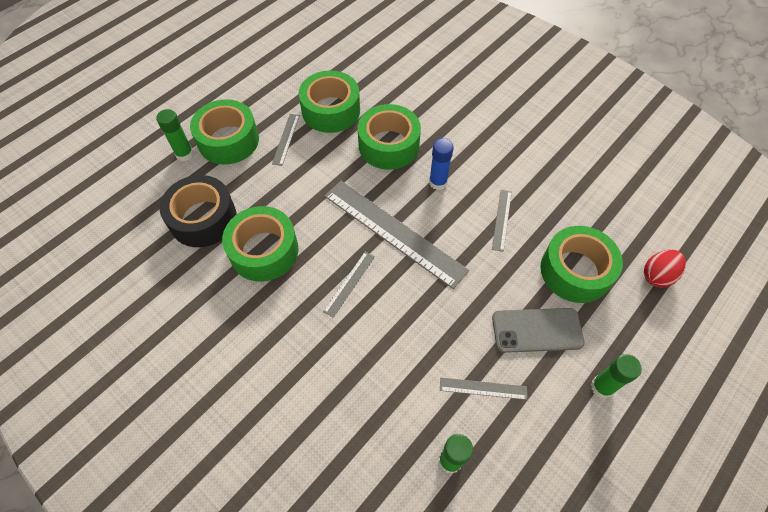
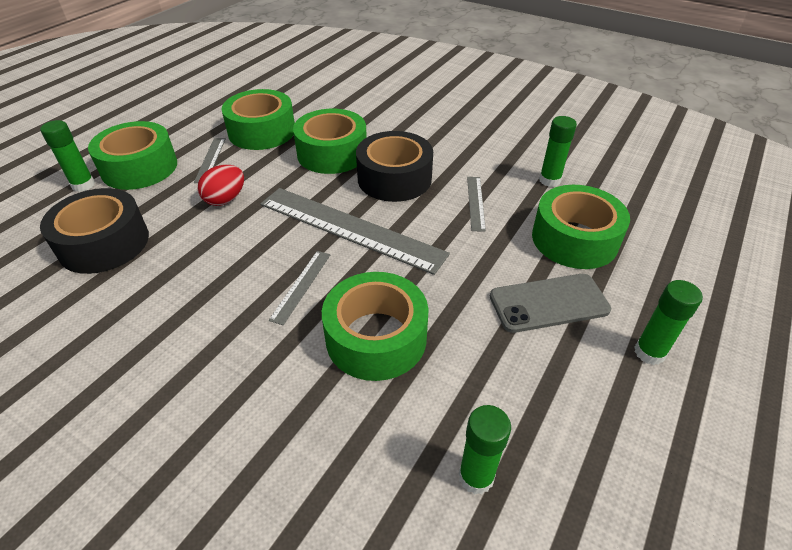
camera: 10 degrees left, 15 degrees down
(264, 251) = (185, 266): green tape -> green tape (376, 337)
(438, 182) = (394, 178): blue glue stick -> black tape
(483, 388) = (499, 377): grey ruler -> none
(572, 203) = (549, 180): none -> green glue stick
(657, 275) = (667, 232): red egg -> red egg (225, 199)

